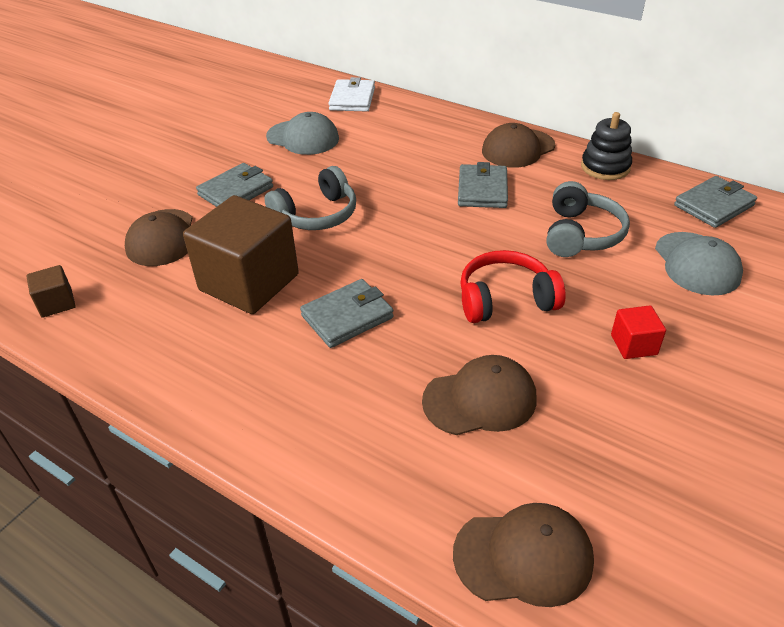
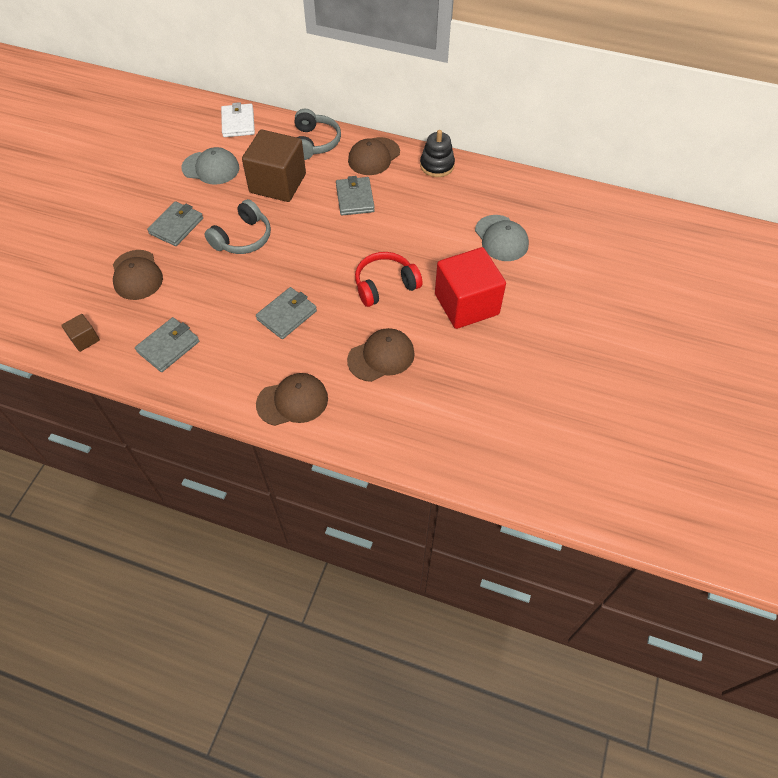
camera: 15 degrees left, 15 degrees up
(249, 282) = (213, 301): brown cube -> brown cube (277, 183)
(523, 556) = (419, 441): brown cap -> brown cap (292, 401)
(581, 234) = (426, 226): grey headphones -> grey headphones (314, 143)
(633, 345) = (466, 304): red cube -> red cube, size x2.27
(713, 205) = (510, 189): grey wallet -> grey wallet (168, 346)

